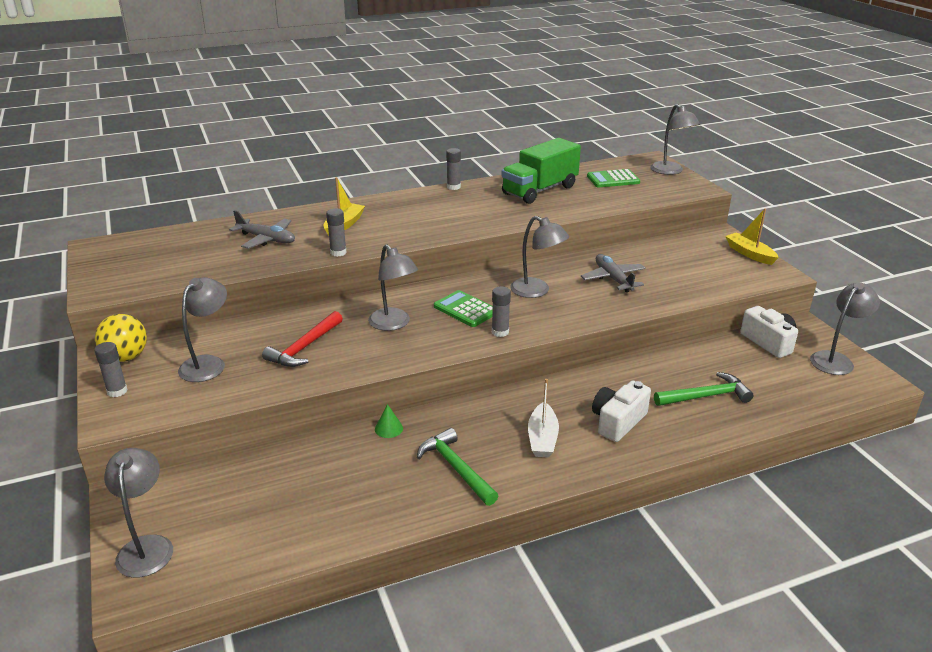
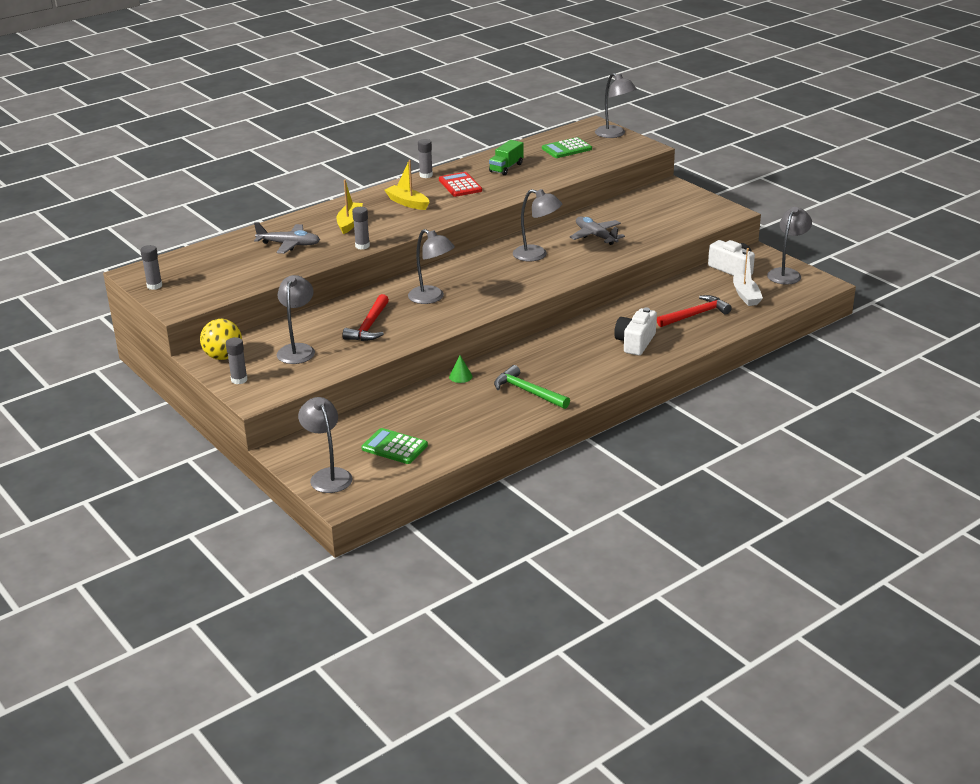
camera: 15 degrees left, 0 degrees up
(465, 309) = (485, 278): green calculator -> green calculator (394, 447)
(482, 202) = (460, 185): none -> red calculator
(500, 332) = (523, 290): grey glue stick -> grey glue stick (154, 286)
(540, 190) = (506, 168): green truck -> green truck, size x0.55
(542, 438) = (583, 362): white boat -> white boat (746, 295)
(706, 396) = (695, 315): green hammer -> red hammer
(749, 254) = (701, 199): yellow boat -> yellow boat (407, 203)

